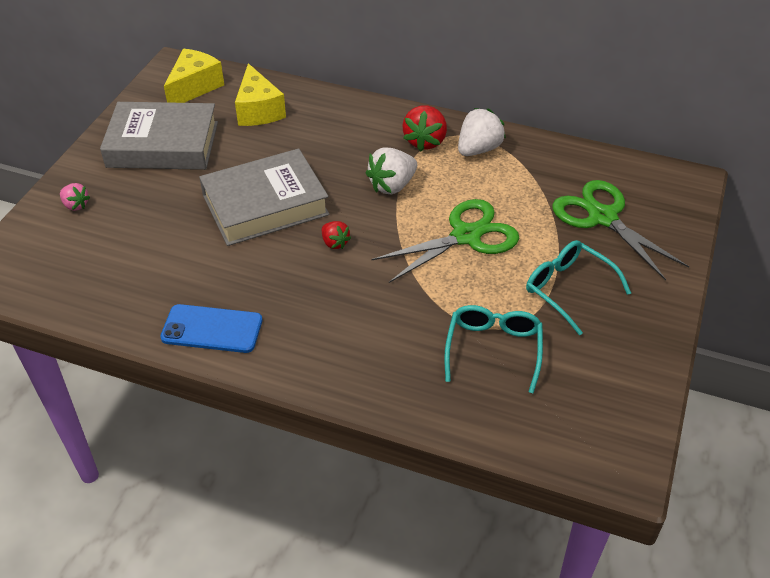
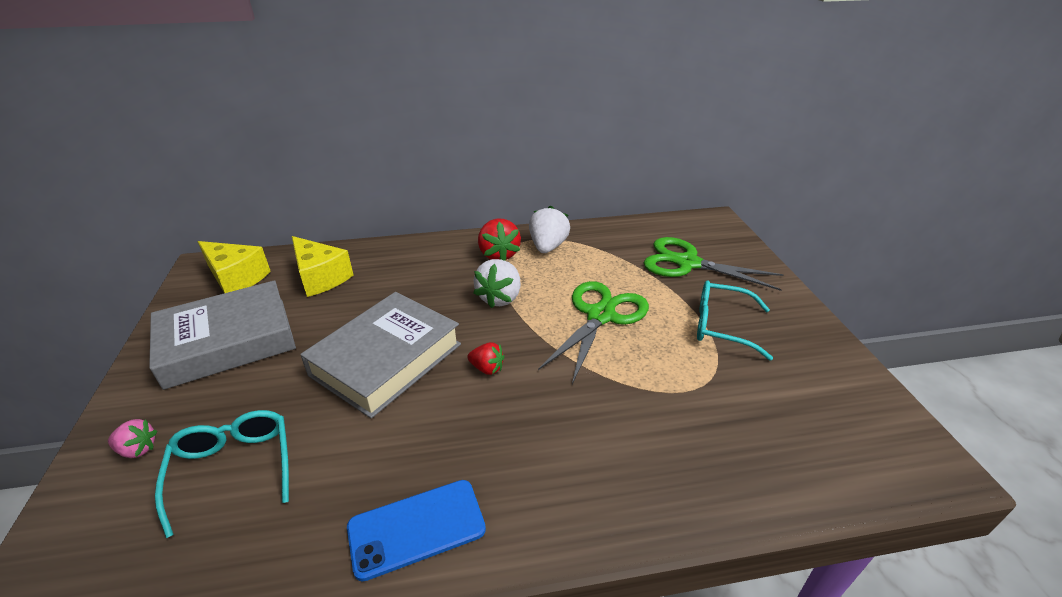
camera: 30 degrees left, 10 degrees down
(194, 87) = (236, 278): yellow cheese -> yellow cheese turned 120 degrees clockwise
(493, 349) = (719, 406): turquoise glasses -> turquoise glasses (233, 468)

